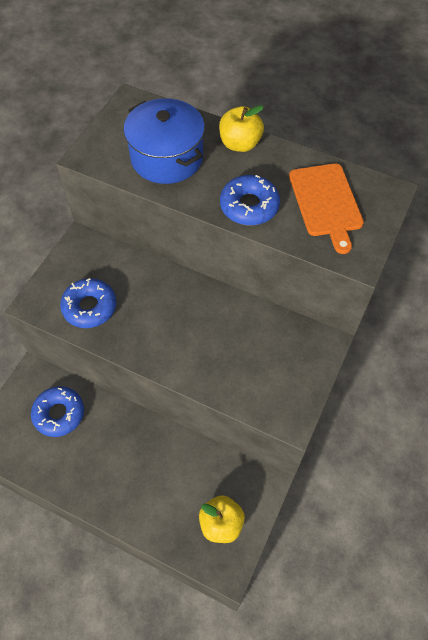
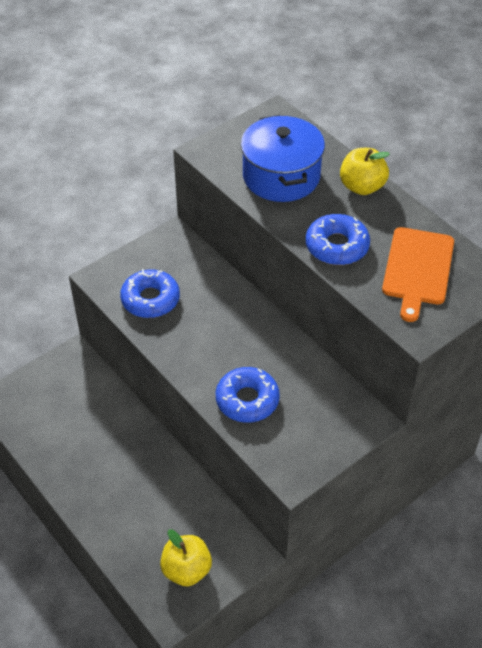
camera: 25 degrees right, 10 degrees down
(59, 414) = (80, 402): blue donut -> blue donut (247, 400)

